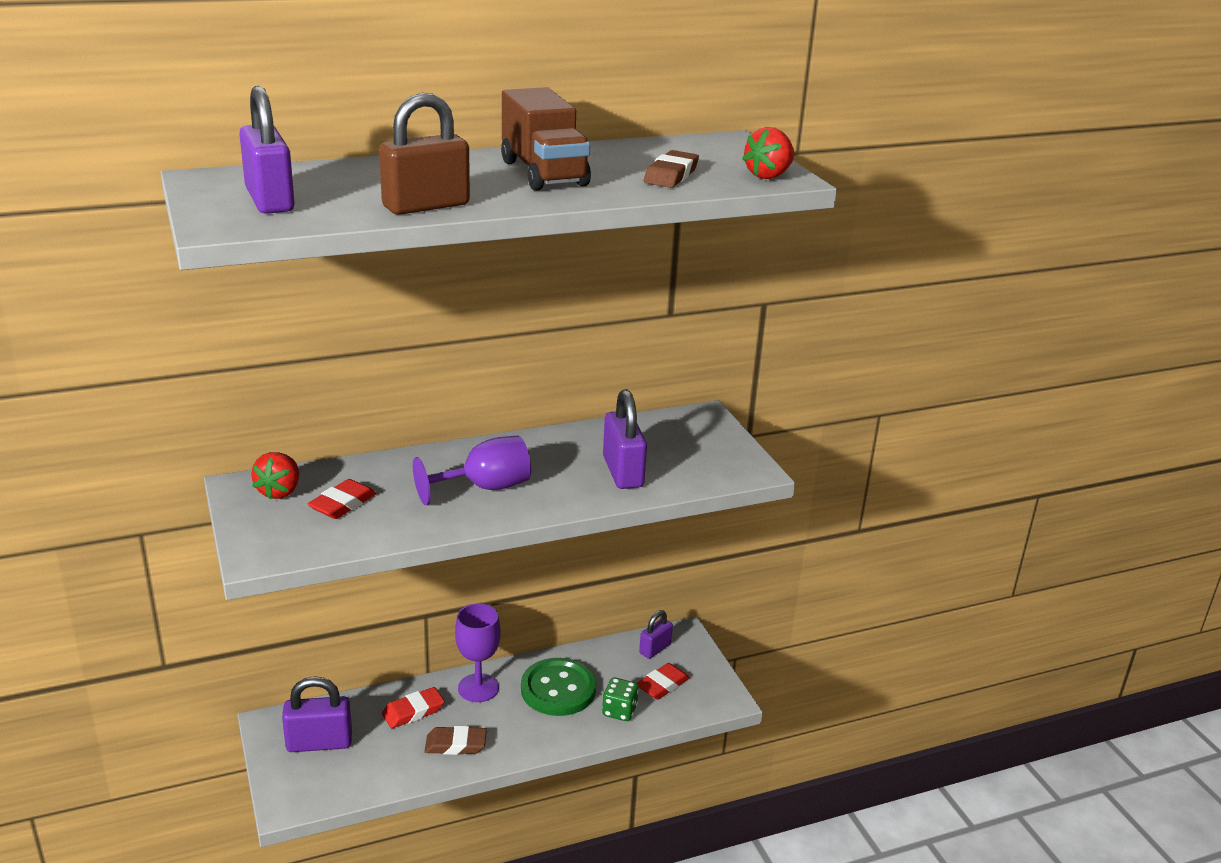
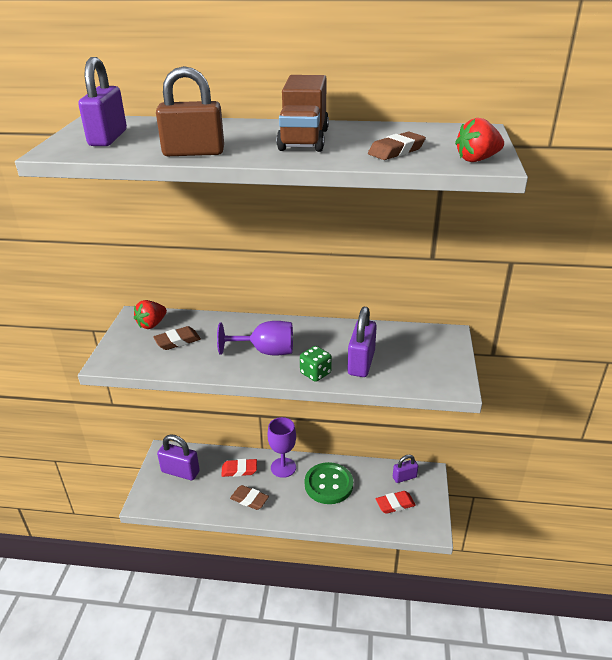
camera: 30 degrees right, 5 degrees up
(342, 504) = (177, 341): red eraser -> brown eraser
(619, 711) = (357, 512): green dice -> green dice (315, 373)

